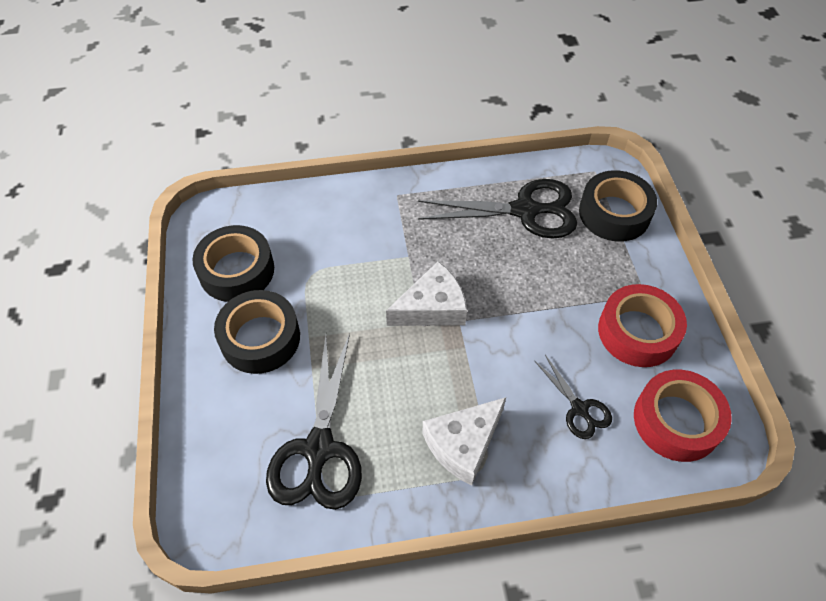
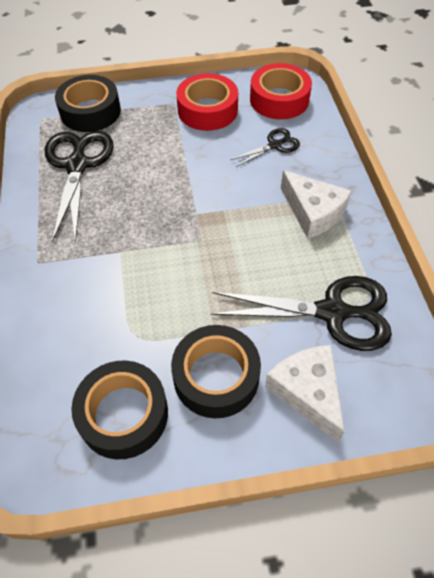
camera: 90 degrees left, 0 degrees up
(432, 307) = (181, 232): white cheese -> white cheese (307, 392)

